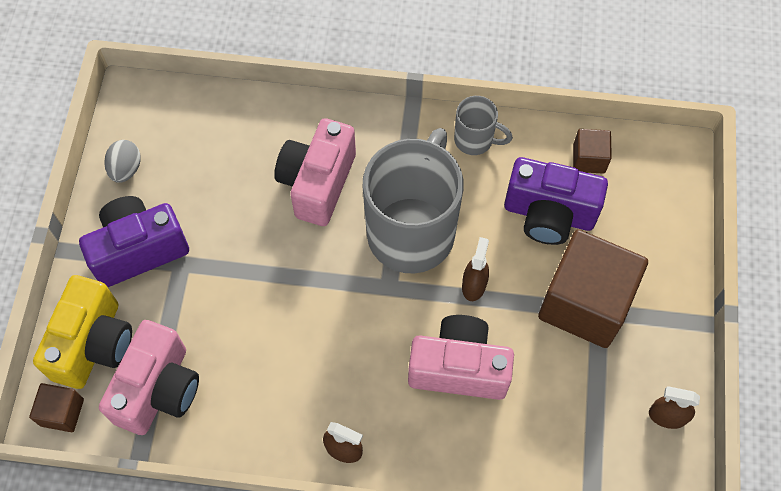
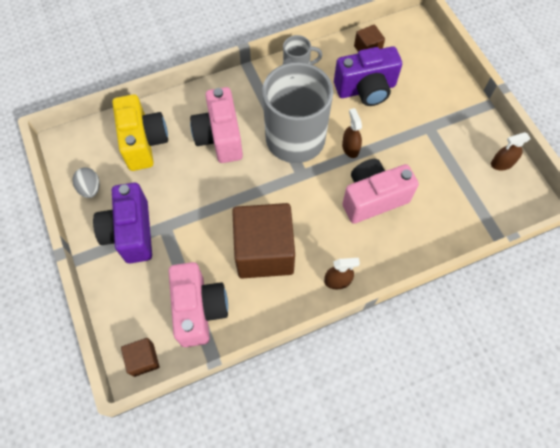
camera: 30 degrees left, 0 degrees up
(94, 344) = (137, 305): yellow camera -> yellow camera (143, 142)
(139, 250) = (131, 232): purple camera -> purple camera turned 45 degrees counterclockwise
(585, 303) = (418, 126): brown cube -> brown cube (264, 251)

